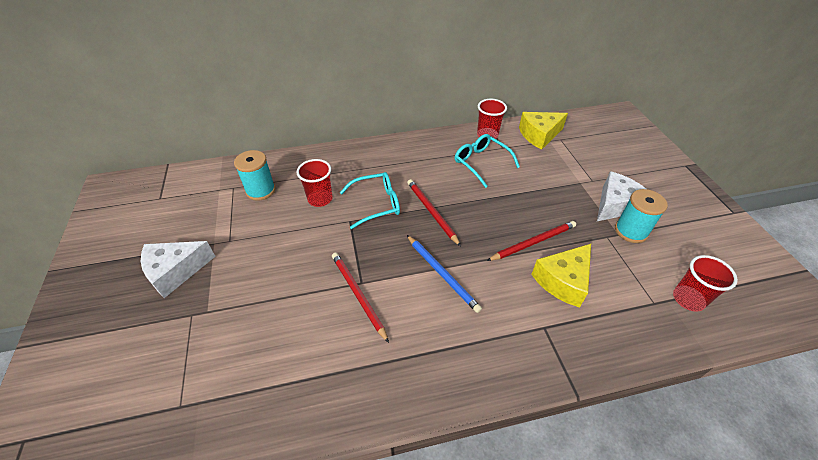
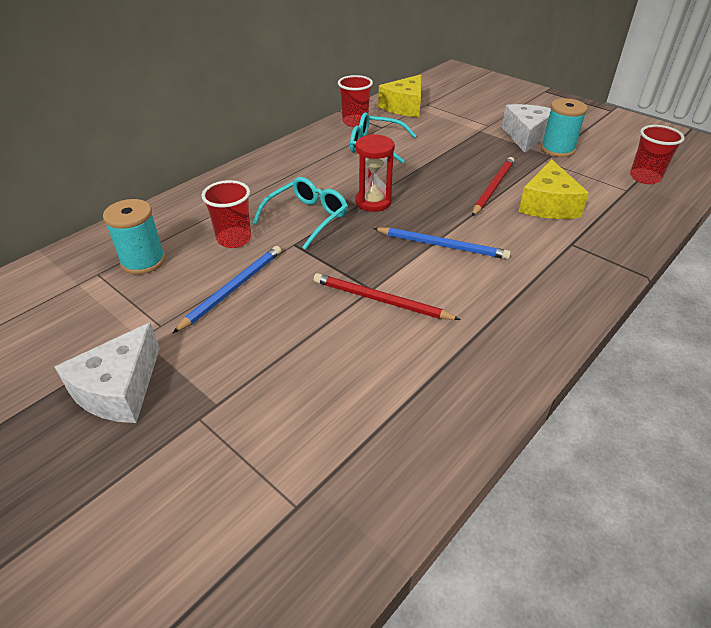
camera: 35 degrees left, 5 degrees down
(286, 236) = (233, 289): none -> blue pencil
(431, 212) = (373, 202): red pencil -> red hourglass

